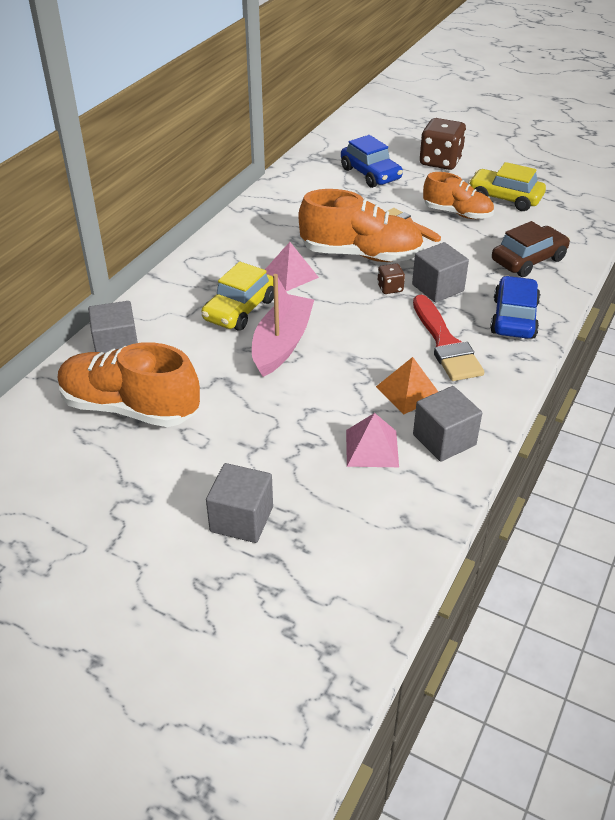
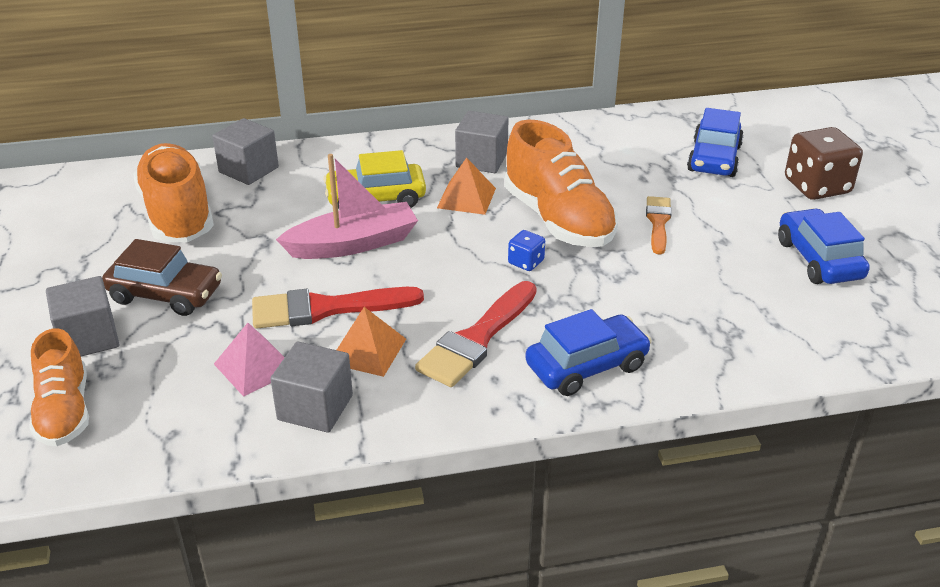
camera: 50 degrees right, 5 degrees down
(290, 275) = (466, 198): pink pyramid -> orange pyramid
(342, 388) = (326, 308): none -> red brush
(390, 288) = (526, 262): brown dice -> blue dice
(438, 288) = (569, 291): grey cube -> grey cube (481, 160)
(457, 213) = (731, 242): orange shoe -> orange shoe (64, 411)
(505, 198) = (819, 259): yellow car -> blue car
(528, 260) = (717, 329): brown car -> brown car (165, 294)

